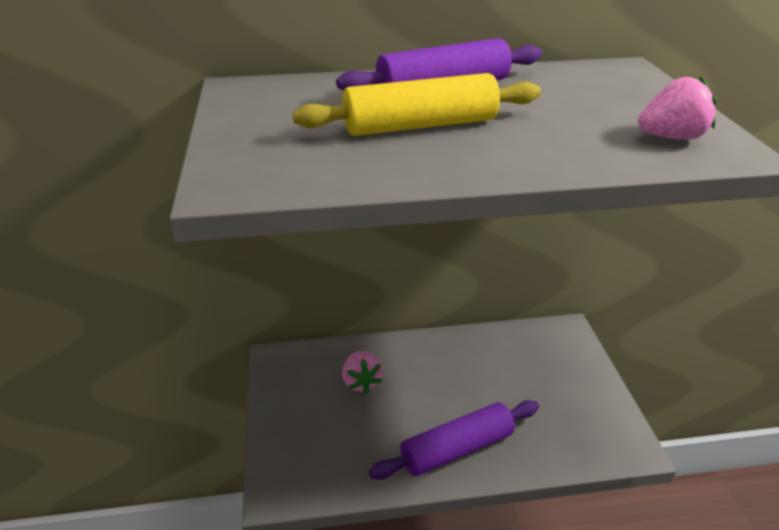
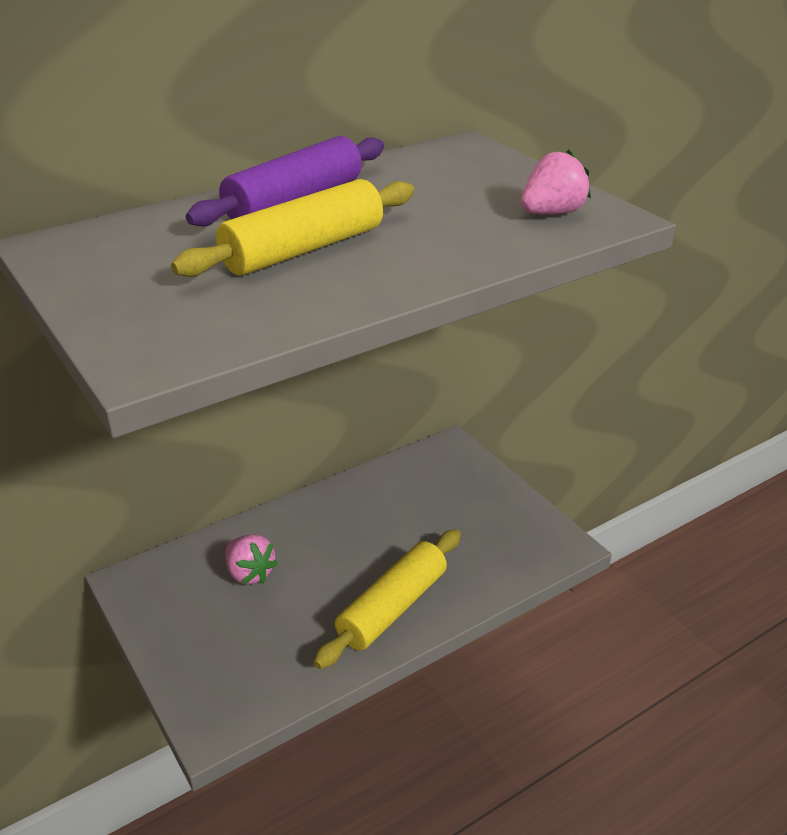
camera: 25 degrees left, 0 degrees up
(456, 449) = (392, 607): purple rolling pin -> yellow rolling pin

